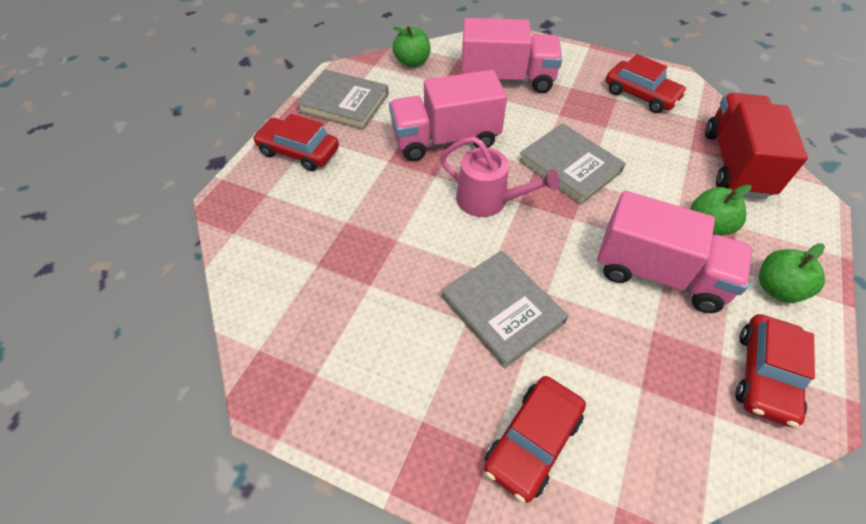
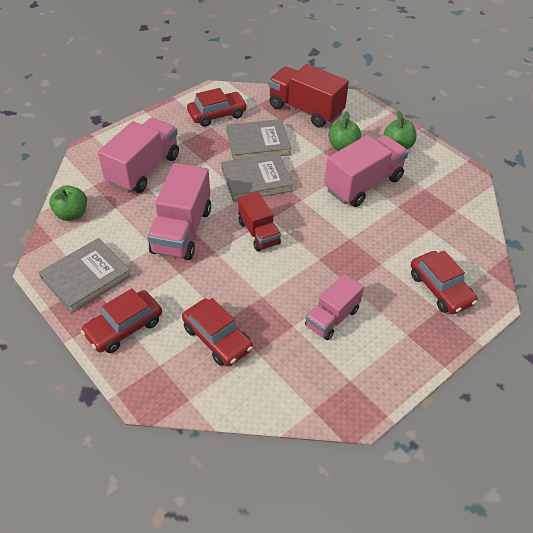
camera: 65 degrees left, 5 degrees down
(403, 320) = (332, 318): none -> pink truck
(488, 200) = (259, 233): pink watering can -> red truck
(502, 309) = (350, 264): grey book -> grey book (258, 143)
(764, 375) = (443, 180): red car -> red car (217, 338)

